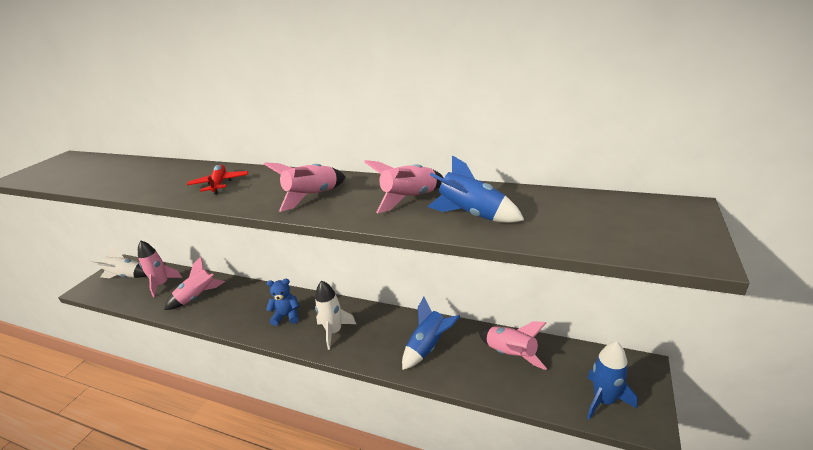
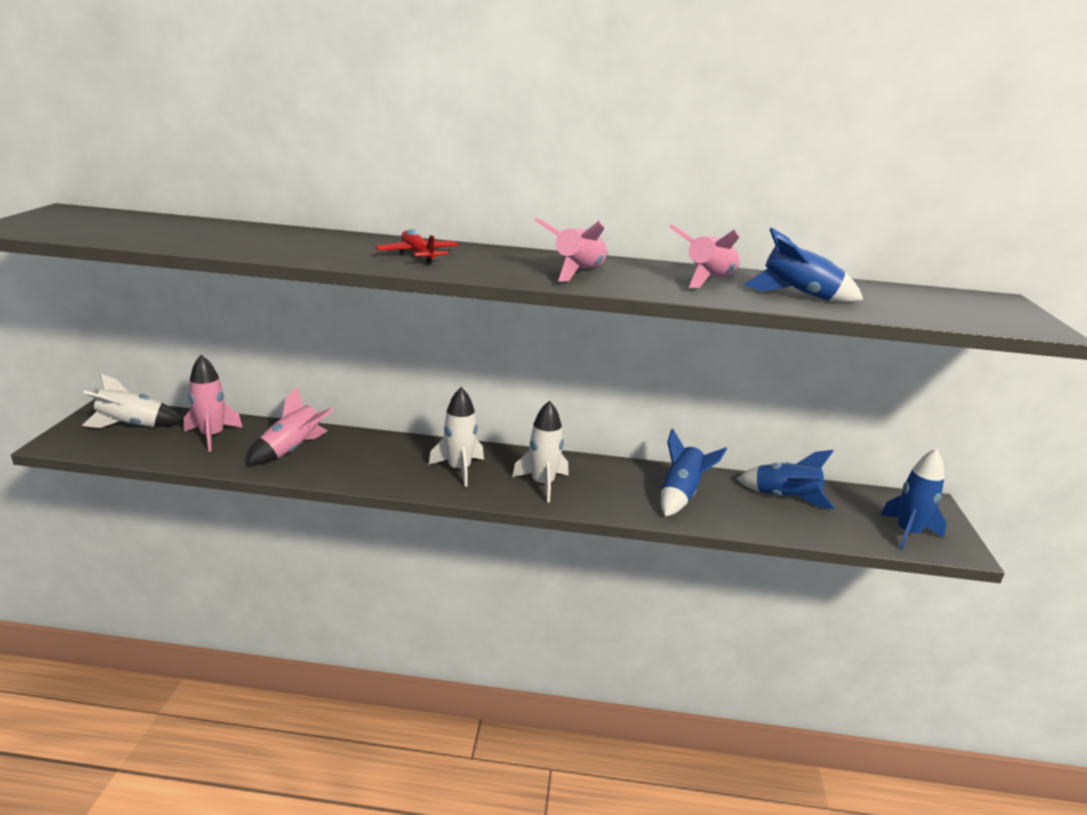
camera: 20 degrees left, 5 degrees down
(287, 316) = (459, 469): blue teddy bear -> white rocket
(511, 354) = (784, 498): pink rocket -> blue rocket

